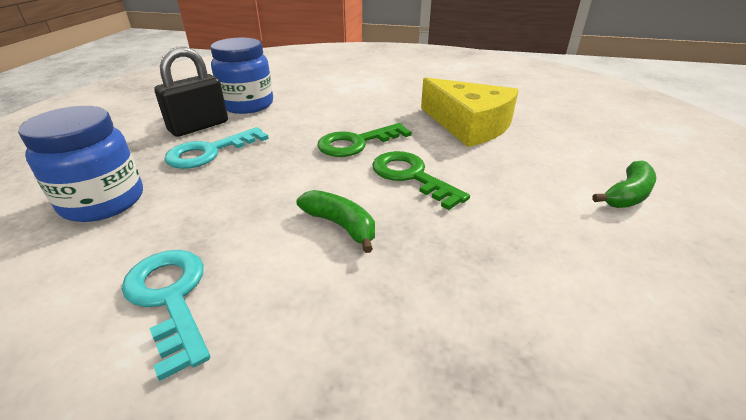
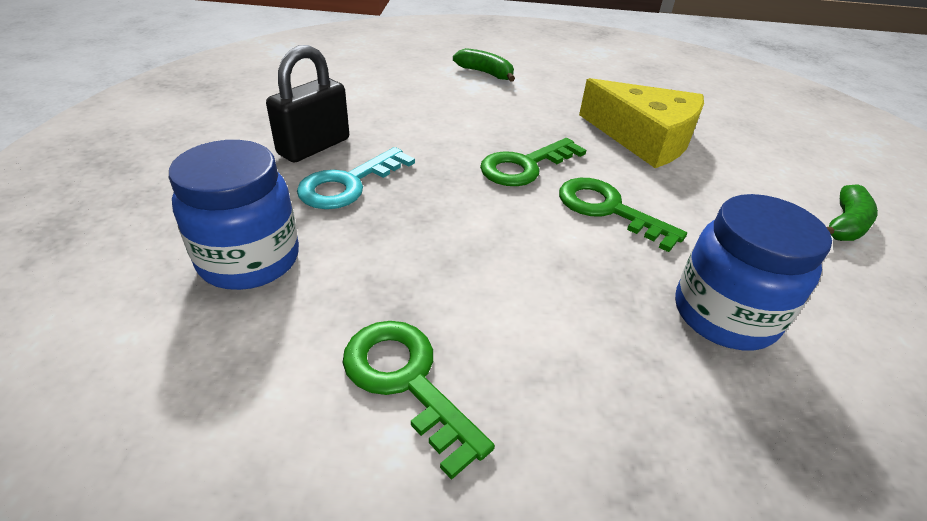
camera: 10 degrees left, 5 degrees up
(170, 298) = (407, 381): turquoise key -> green key
(247, 105) = (361, 113): blue jar -> blue jar (724, 315)
(341, 225) = (557, 277): green banana -> green banana (485, 73)

